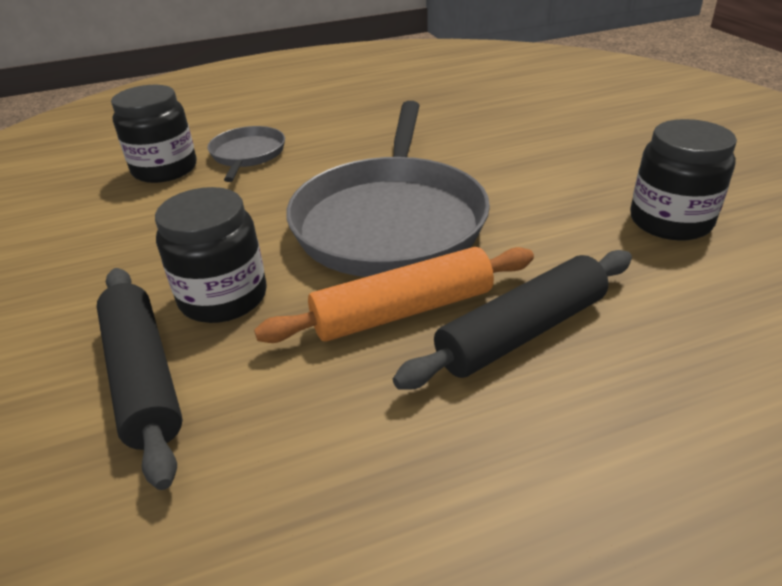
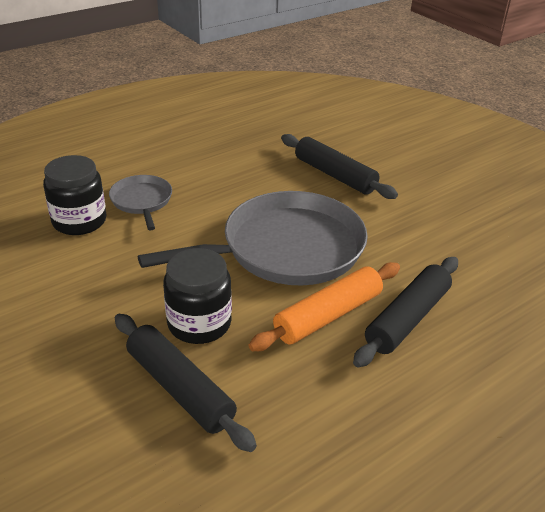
camera: 20 degrees left, 0 degrees up
(390, 221) = (286, 248): grey pan -> grey pan turned 105 degrees counterclockwise
(502, 144) = (335, 175): none -> black rolling pin
(670, 221) = (467, 228): black jar -> none

